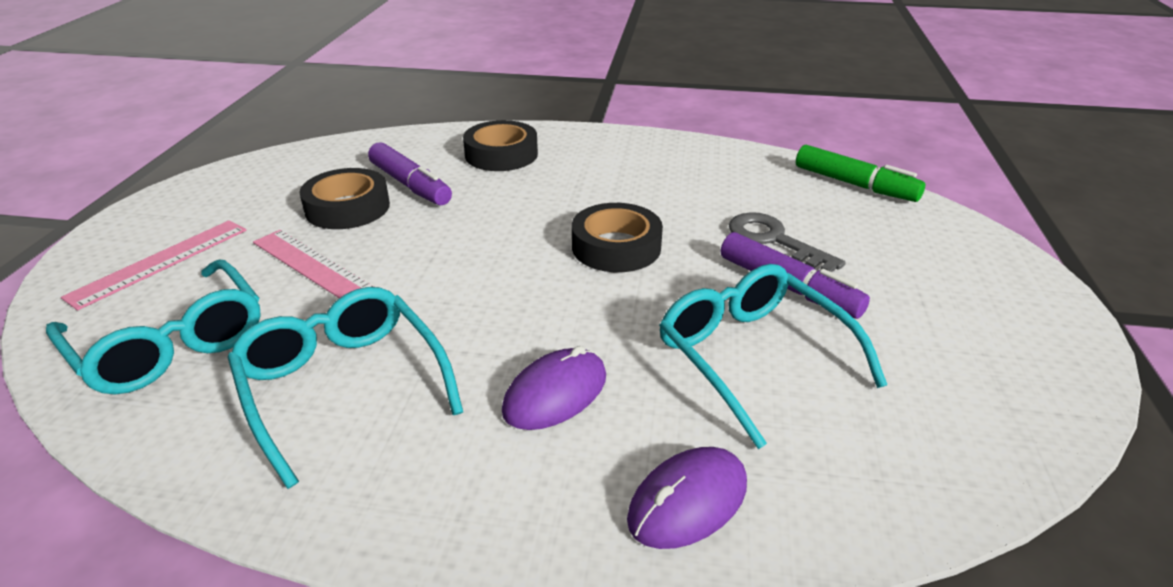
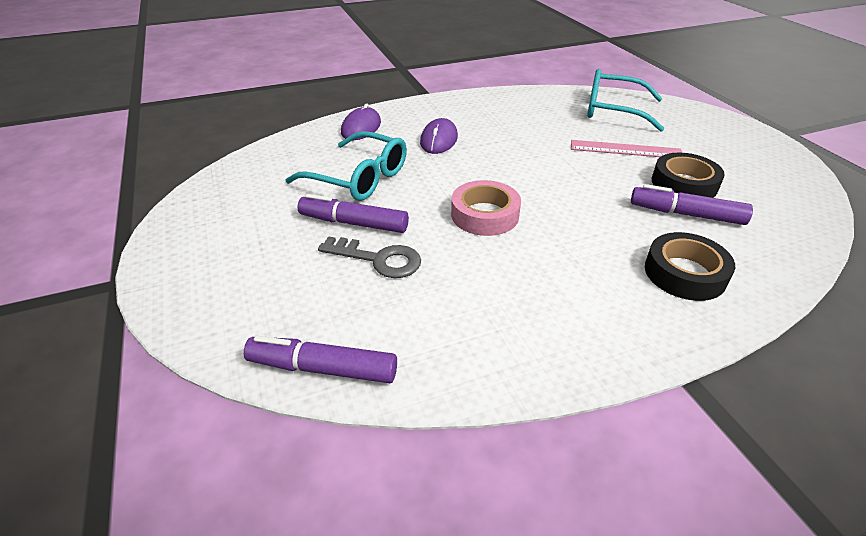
camera: 150 degrees right, 5 degrees up
(160, 262) = (696, 129): pink ruler -> none
(342, 385) = (525, 119): turquoise glasses -> none
(616, 247) = (484, 215): black tape -> pink tape
(854, 185) = (323, 368): green marker -> purple marker

